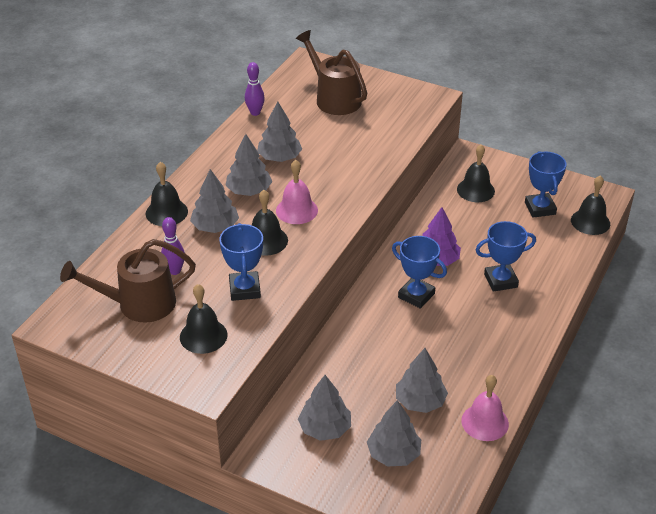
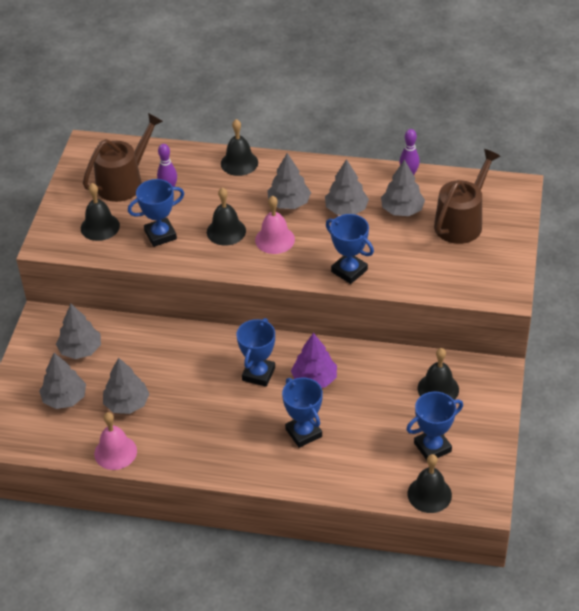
camera: 75 degrees right, 5 degrees up
(139, 304) = (124, 182): brown watering can -> brown watering can turned 75 degrees clockwise
(215, 227) = (232, 196): grey tree -> grey tree (402, 210)
(364, 173) = (349, 271): none -> blue trophy

